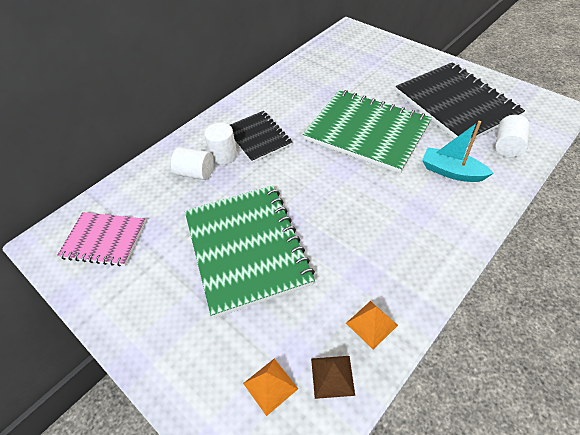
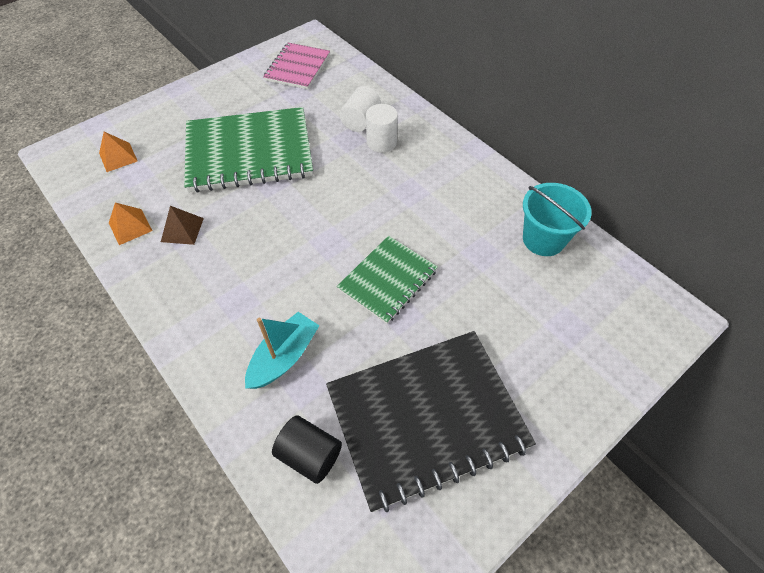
camera: 95 degrees right, 5 degrees up
(258, 138) = (404, 172): black notebook -> none
(309, 70) = (543, 239): none -> turquoise bucket
(332, 376) = (103, 193): brown pyramid -> brown pyramid (182, 230)
(366, 132) = (387, 280): green notebook -> green notebook, size x0.57
(507, 146) = (309, 455): white cylinder -> black cylinder

